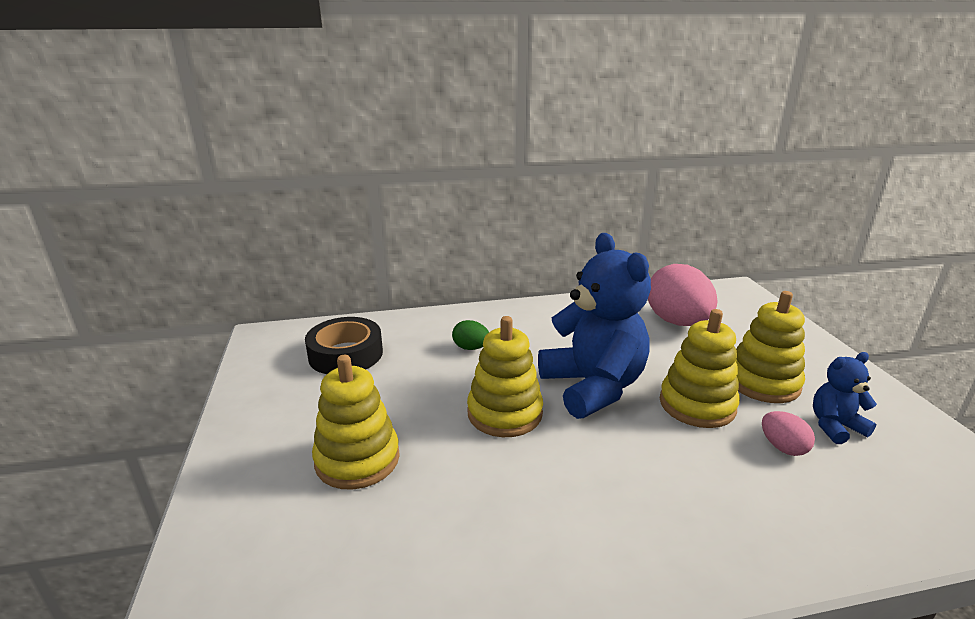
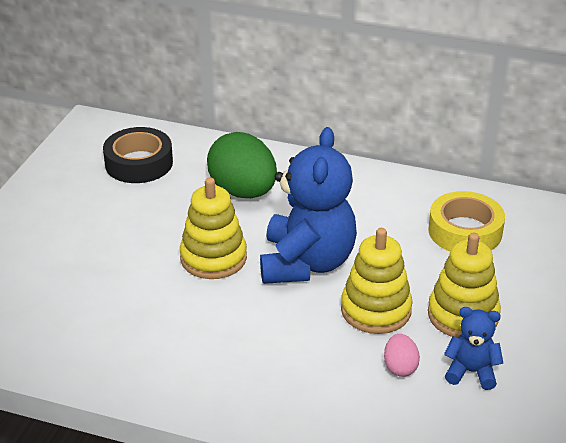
camera: 30 degrees right, 10 degrees up
(357, 459) = (82, 252): yellow stacking toy -> none
(471, 348) = (243, 192): green egg -> green egg, size x2.16
(677, 322) = (465, 231): pink egg -> yellow tape

